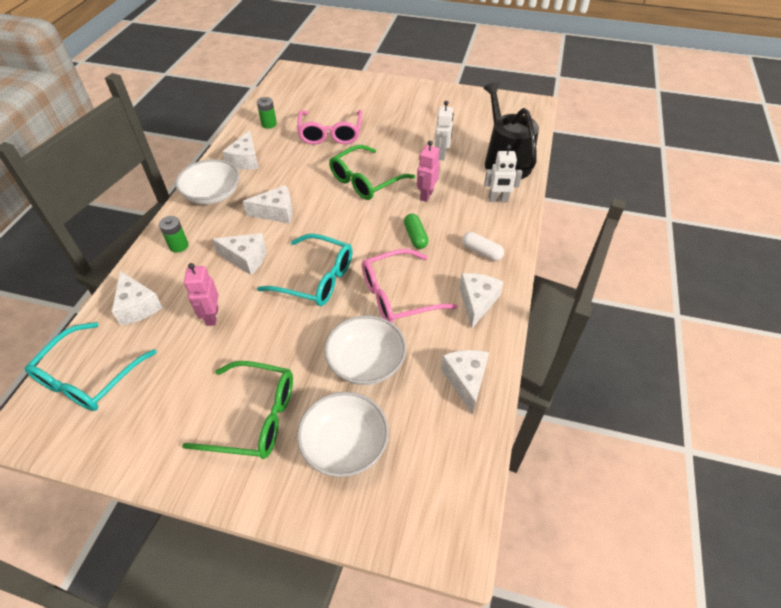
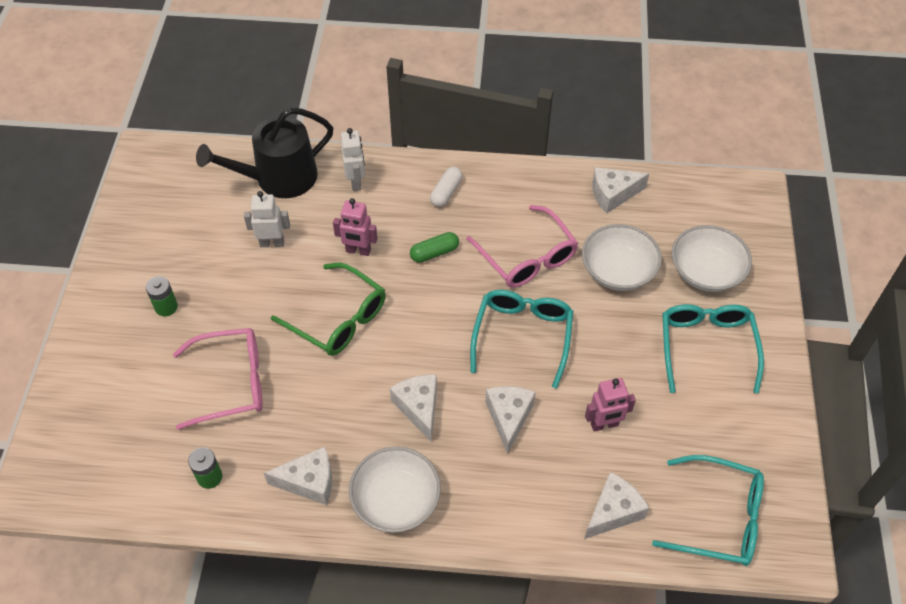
camera: 100 degrees left, 5 degrees up
(178, 246) = (504, 505): green battery -> green battery (166, 307)
(254, 417) = (706, 347): green glasses -> turquoise glasses
(477, 302) = (518, 192): white cheese -> none

